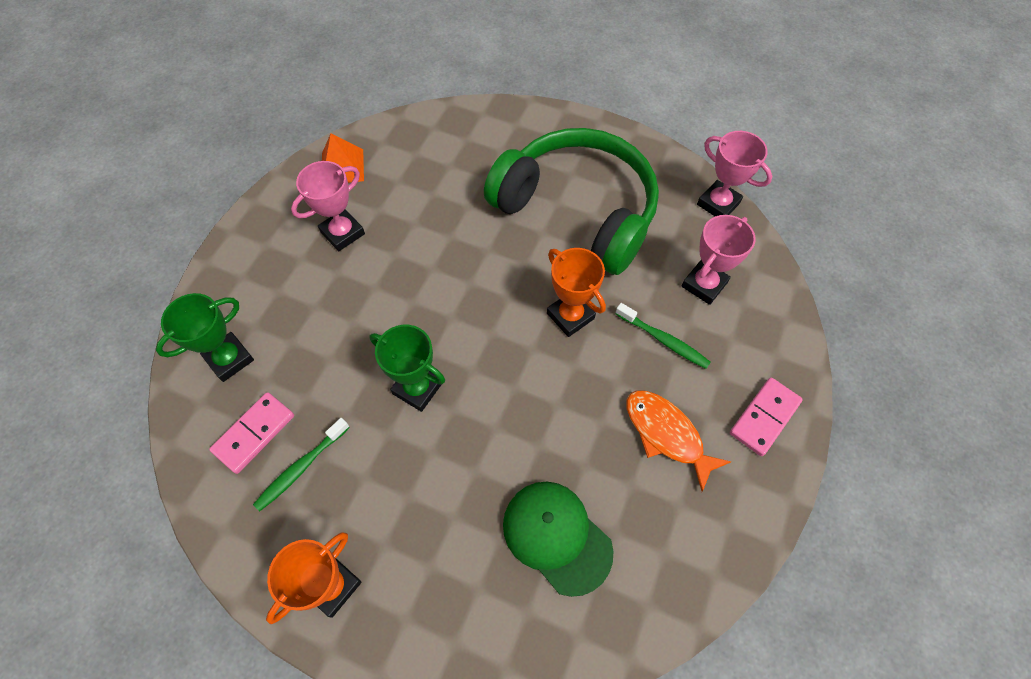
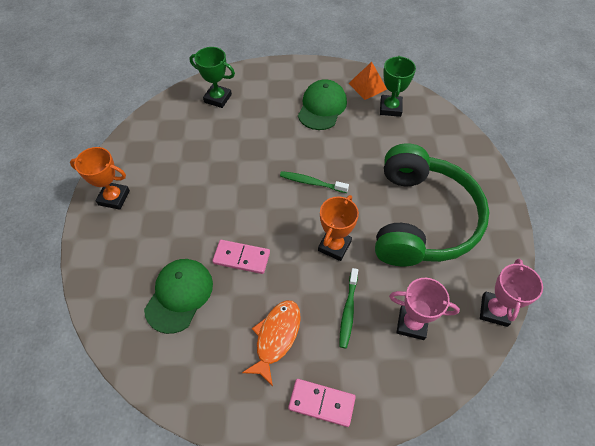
camera: 65 degrees right, 5 degrees down
(254, 433) = (181, 128): pink domino -> pink domino (241, 258)
(301, 468) = (171, 155): green toothbrush -> green toothbrush (311, 182)
(342, 233) = (322, 107): pink trophy -> green cap
(417, 388) = (241, 186): green trophy -> green trophy (390, 108)

